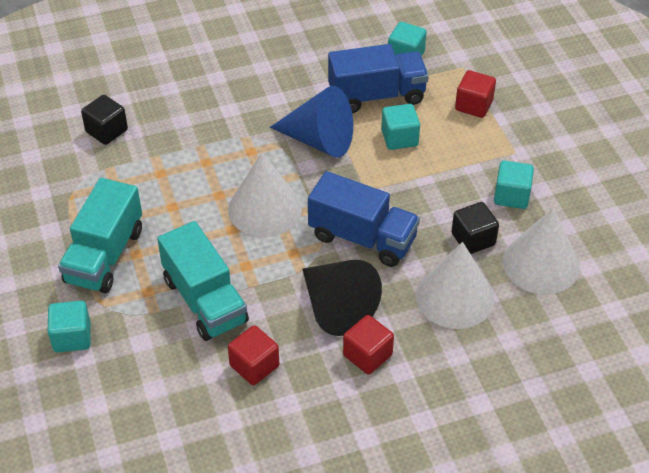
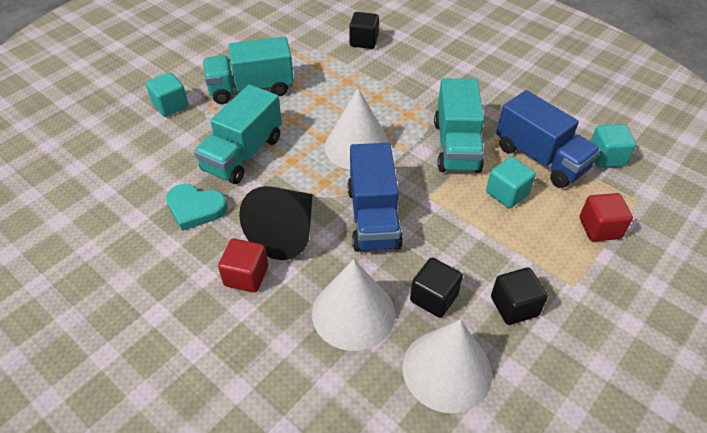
camera: 60 degrees right, 0 degrees up
(254, 366) = (195, 208): red cube -> turquoise heart
(319, 140) = (456, 146): blue cone -> turquoise truck
(511, 196) = (514, 306): turquoise cube -> black cube

